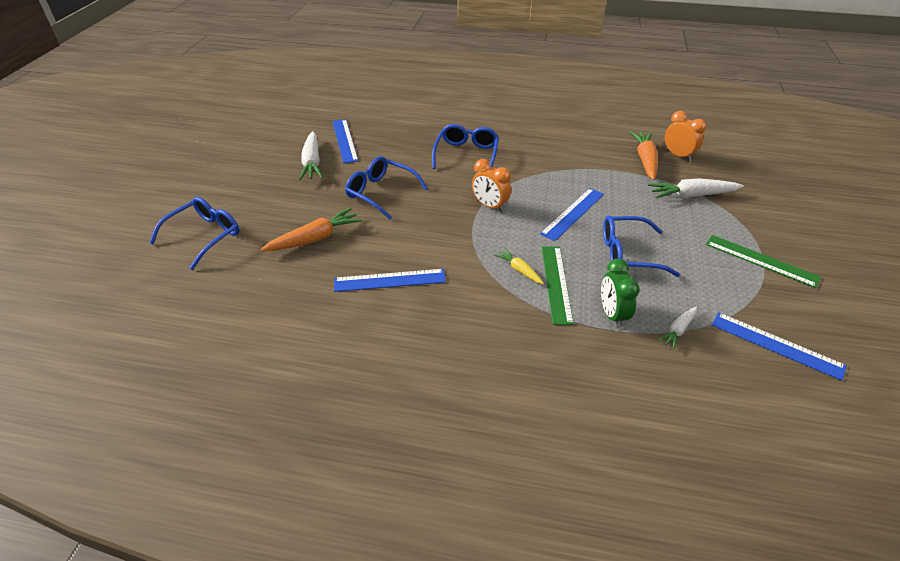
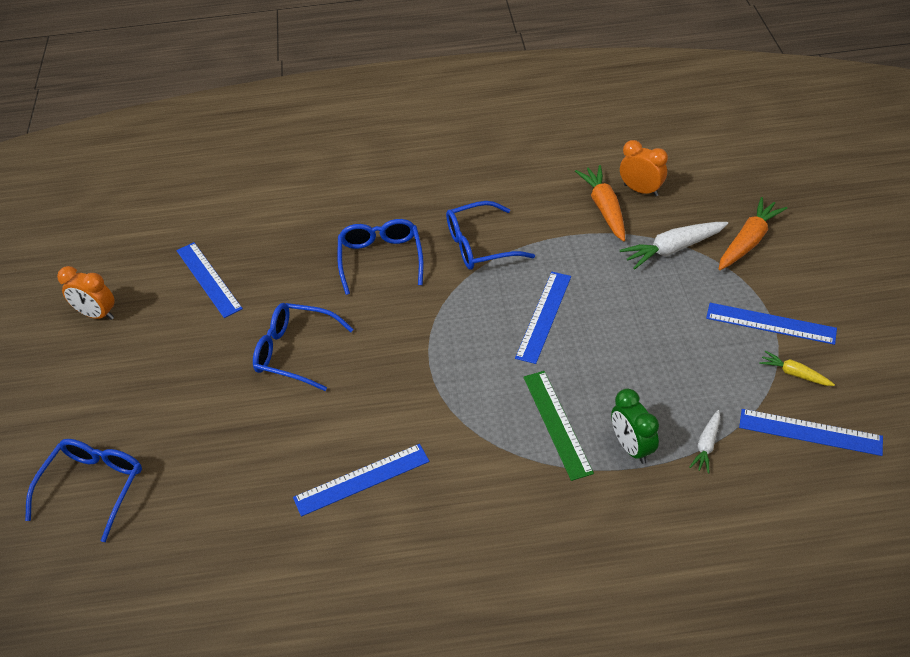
camera: 15 degrees left, 5 degrees up
(312, 162) = (181, 328): white carrot -> none
(315, 238) = (241, 447): orange carrot -> orange carrot (748, 241)
(490, 206) = (440, 334): orange clock -> orange clock (97, 314)
(519, 270) = (509, 418): yellow carrot -> yellow carrot (794, 374)
(628, 254) = (624, 357): blue glasses -> blue glasses (479, 245)
(761, 260) = (770, 323): green ruler -> blue ruler

